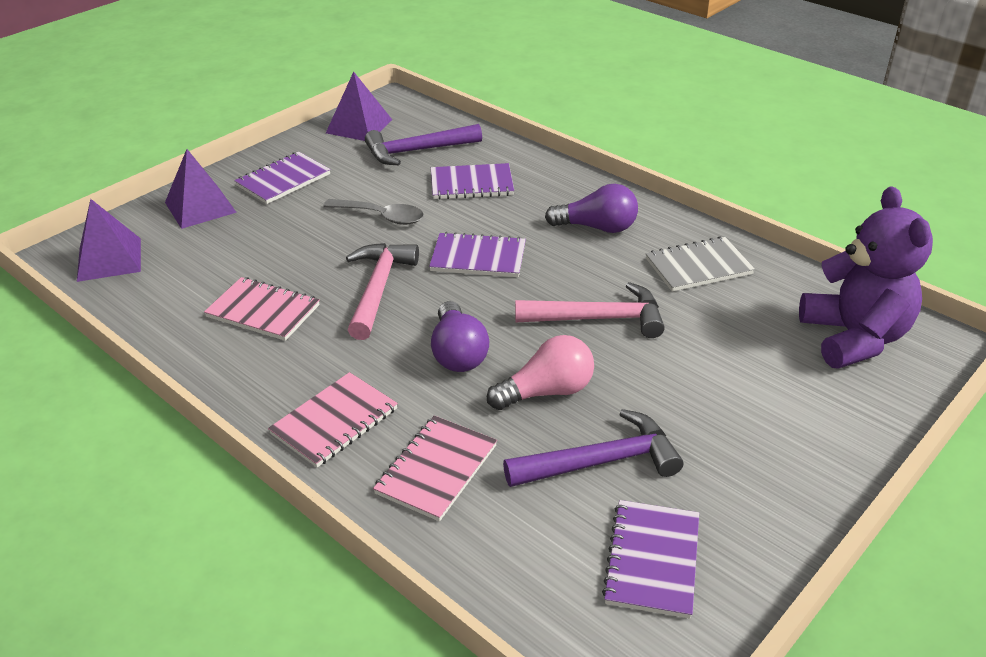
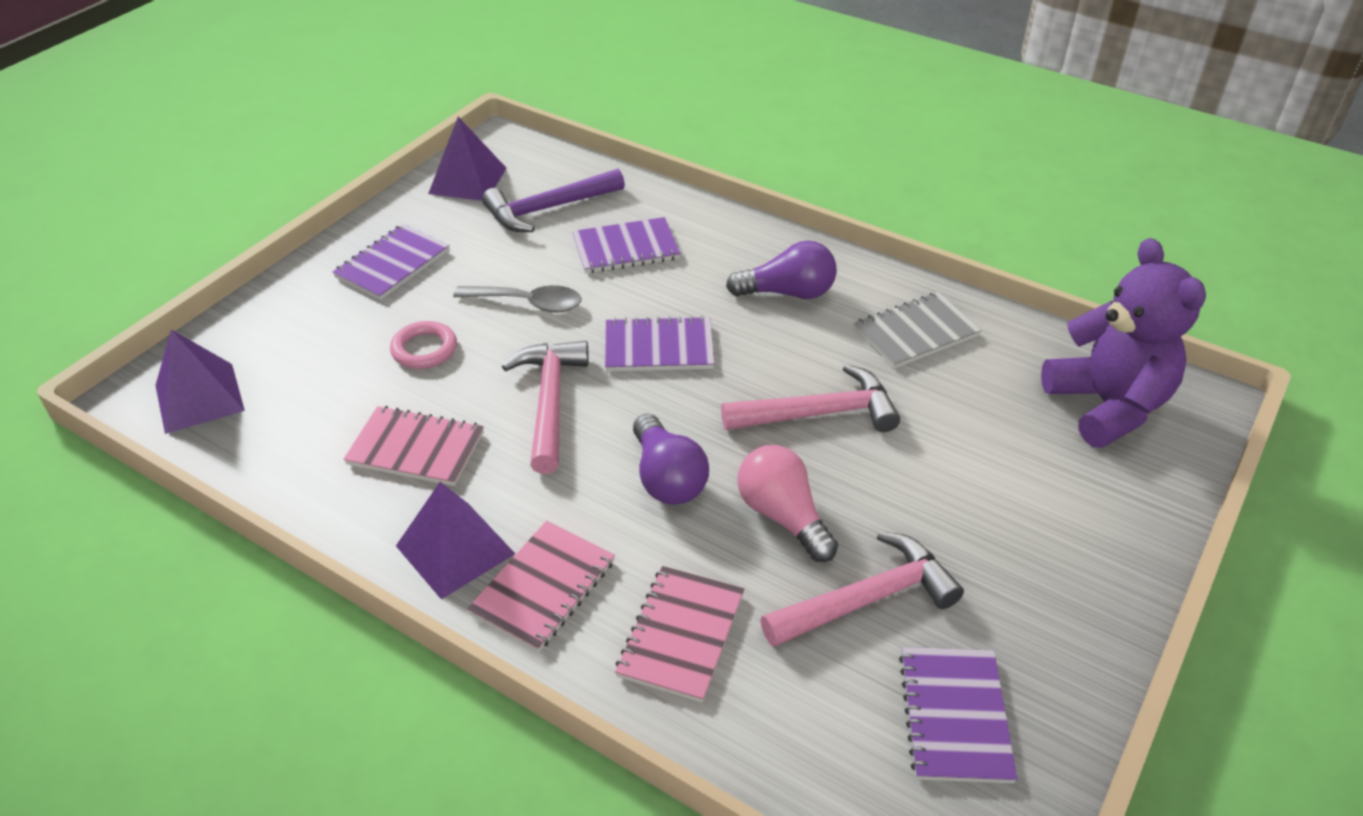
camera: 10 degrees left, 5 degrees up
(200, 207) = (297, 312): purple pyramid -> purple pyramid (455, 549)
(290, 242) = (424, 349): none -> pink ring
(546, 392) = (783, 516): pink light bulb -> pink light bulb turned 90 degrees counterclockwise
(601, 461) = (867, 599): purple hammer -> pink hammer

